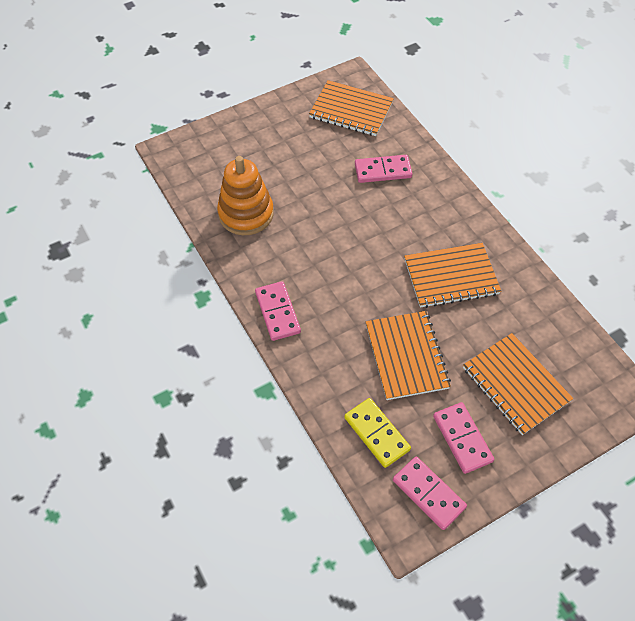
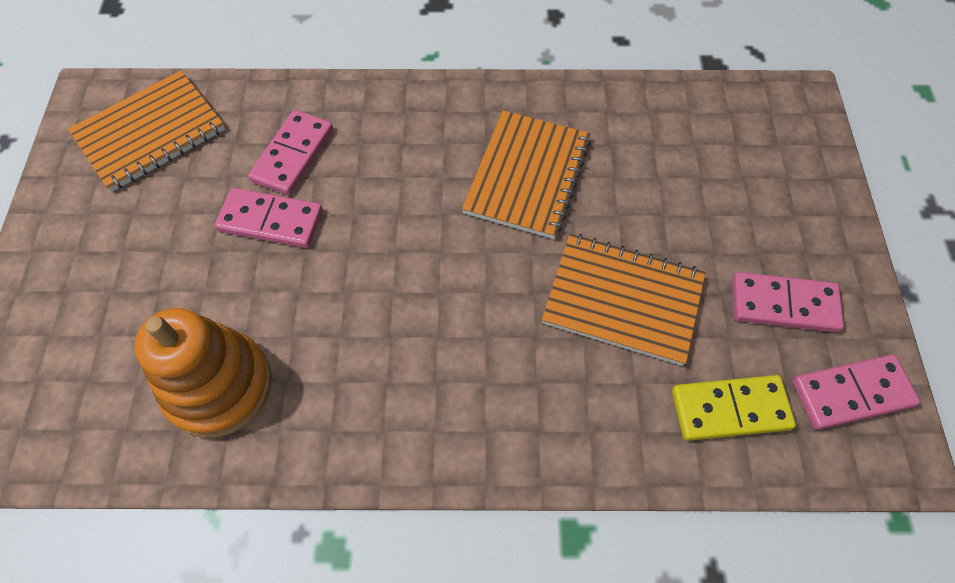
camera: 60 degrees left, 5 degrees up
(278, 312) = (443, 438): pink domino -> pink domino (271, 220)
(515, 384) = (730, 199): orange notebook -> none

